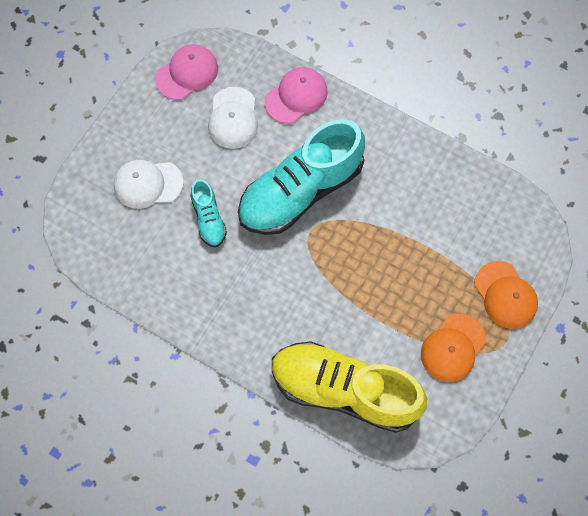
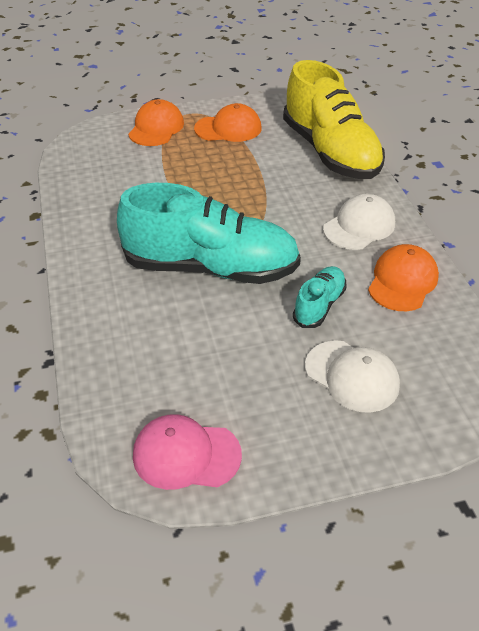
camera: 135 degrees left, 25 degrees down
(176, 285) = (402, 281): none -> orange cap
(233, 118) = (194, 368): white cap -> white cap (359, 226)
(296, 96) = (110, 339): pink cap -> none

